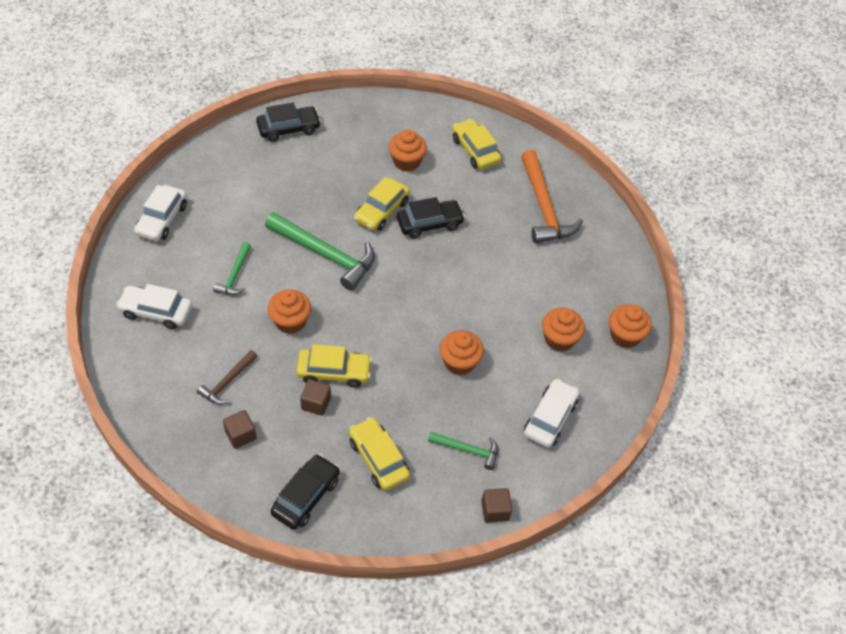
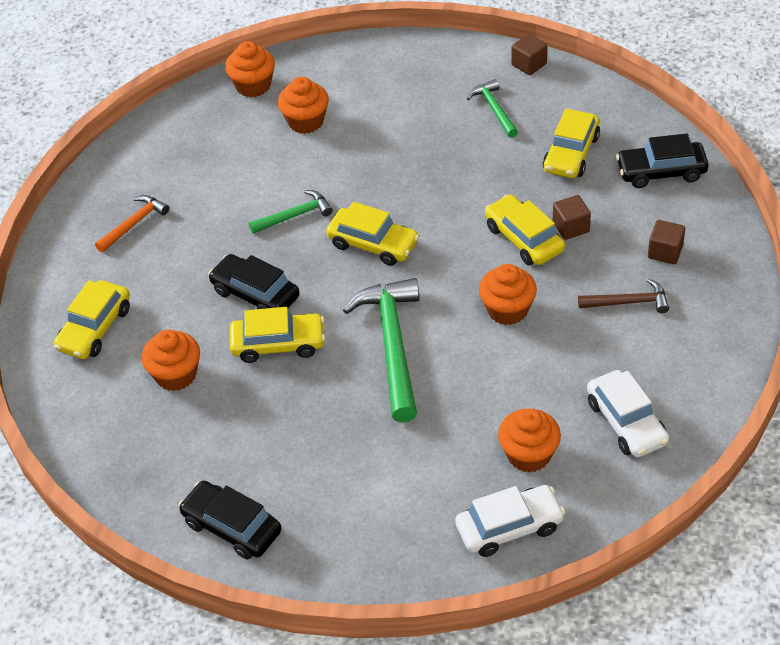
camera: 120 degrees left, 5 degrees down
(235, 275) = (506, 397): green hammer -> green hammer (295, 215)
(411, 298) = (373, 244): none -> yellow car
(459, 362) = (410, 166): orange cupcake -> orange cupcake (529, 454)
(544, 207) = (134, 224): orange hammer -> orange hammer, size x0.53
(550, 418) = (401, 82): white car -> none

